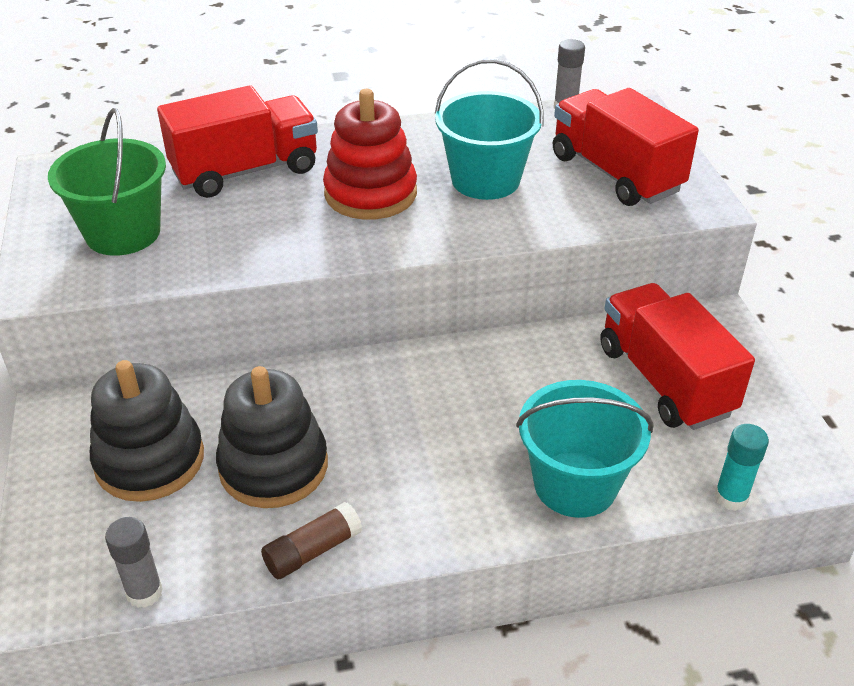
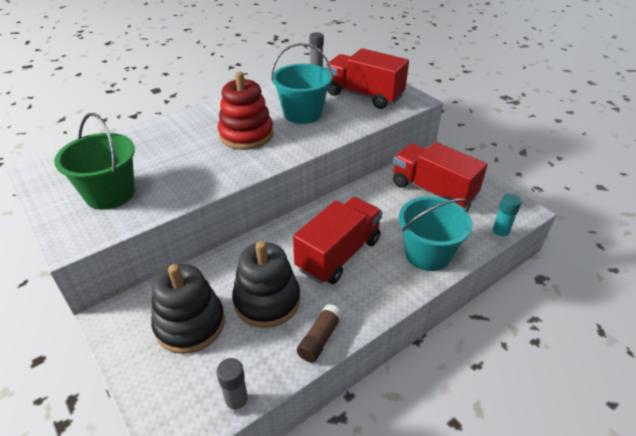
camera: 25 degrees left, 0 degrees up
(245, 171) = (165, 140): red truck -> red truck (338, 254)

